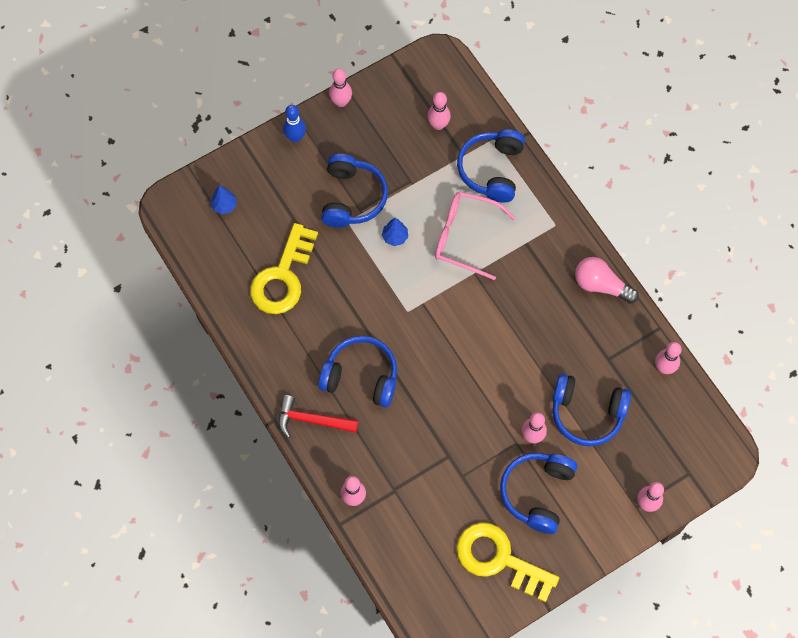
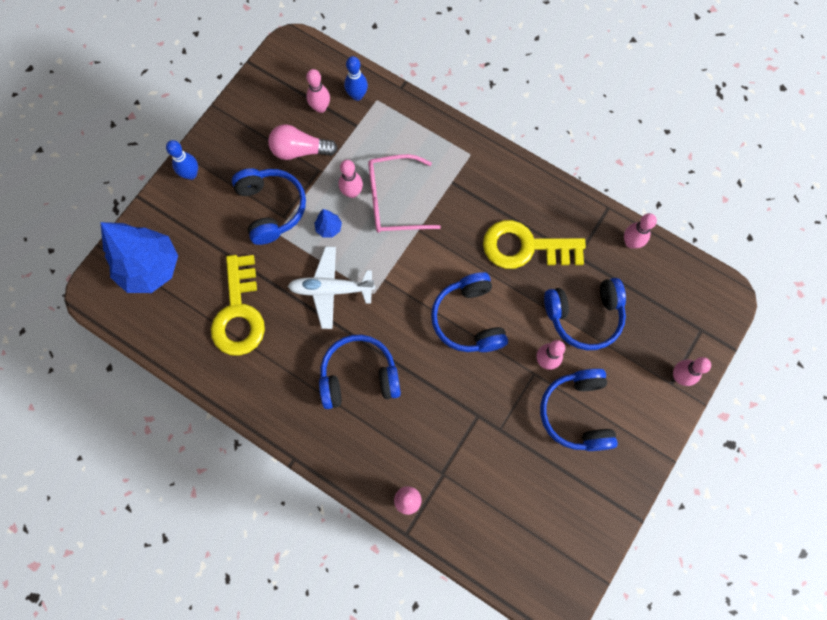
camera: 25 degrees left, 5 degrees up
(224, 205) = (151, 268): blue tree -> blue tree, size x2.44
(312, 420) = (331, 441): red hammer -> none
(341, 102) = (219, 123): pink bowling pin -> pink bowling pin (352, 192)
(371, 291) = (331, 289): none -> white plane
(477, 127) = (357, 95): none -> blue bowling pin
(491, 170) = (389, 128): blue headphones -> blue headphones (468, 319)
(499, 559) = (573, 495): yellow key -> yellow key (525, 247)
(601, 285) = (538, 192): pink light bulb -> pink light bulb (300, 150)

